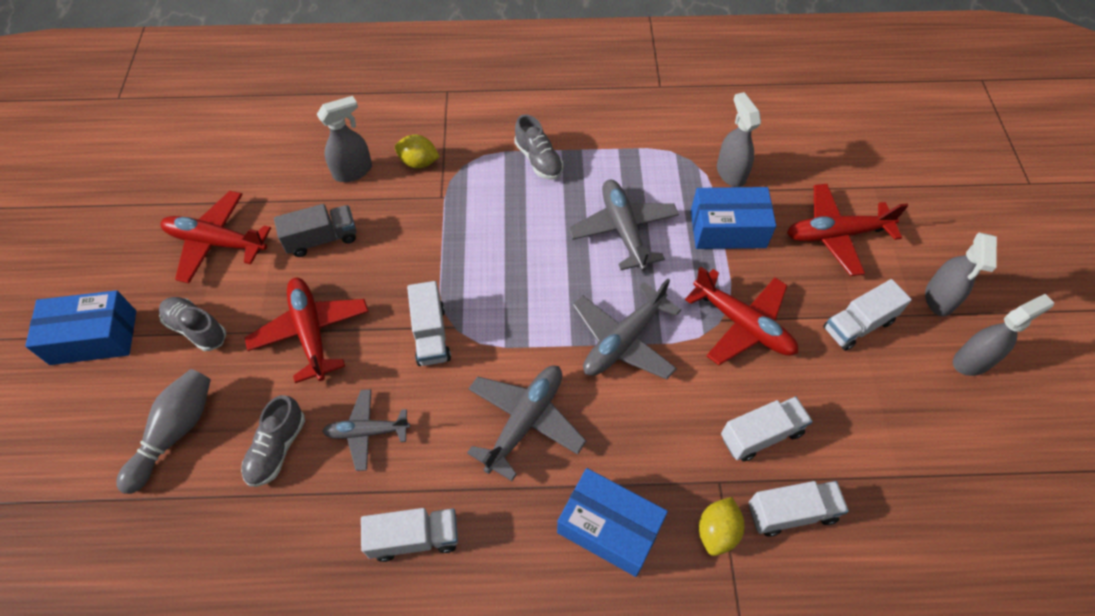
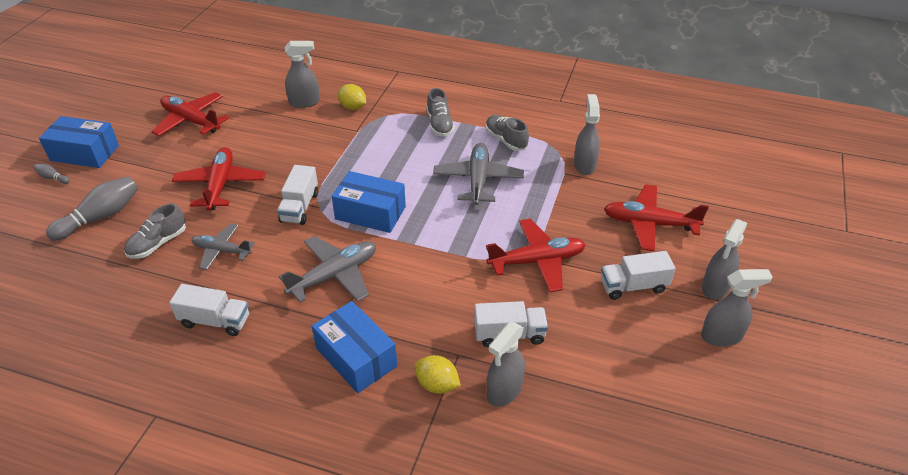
camera: 20 degrees right, 15 degrees down
(70, 391) = (53, 178): none -> grey bowling pin
(196, 329) = (149, 164): grey shoe -> grey shoe (506, 140)
(322, 239) = (260, 135): grey truck -> none
(623, 340) = (437, 247): grey plane -> none
(717, 531) = (437, 385): yellow lemon -> yellow lemon turned 75 degrees clockwise
(727, 229) = (561, 199): blue box -> blue box (370, 213)
(743, 324) = (537, 261): red plane -> red plane turned 75 degrees counterclockwise
(791, 512) = (504, 391): white truck -> grey spray bottle

